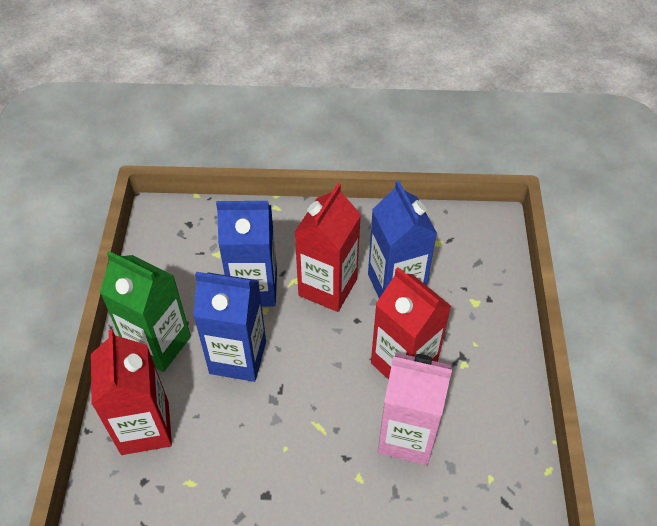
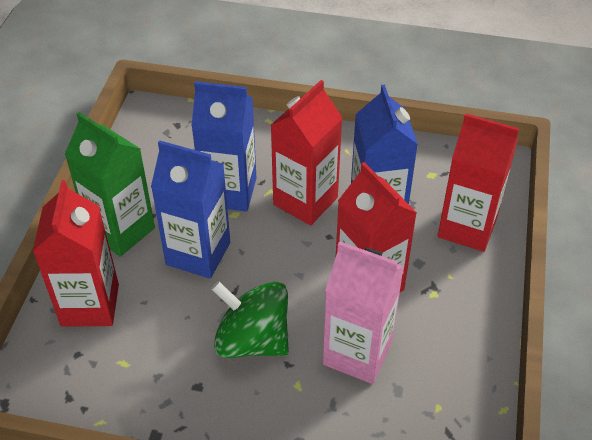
camera: 10 degrees right, 5 degrees down
(307, 439) = (252, 340): none -> green spinning top
(481, 292) = (467, 227): none -> red carton

